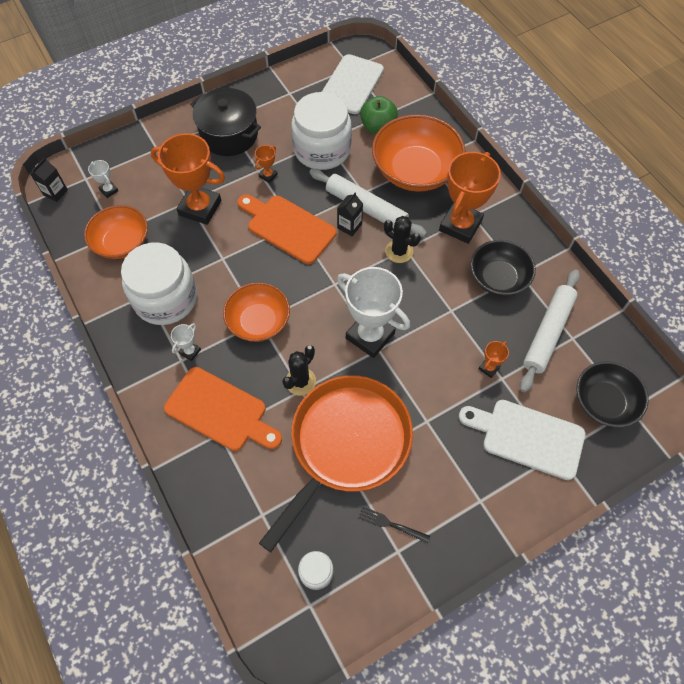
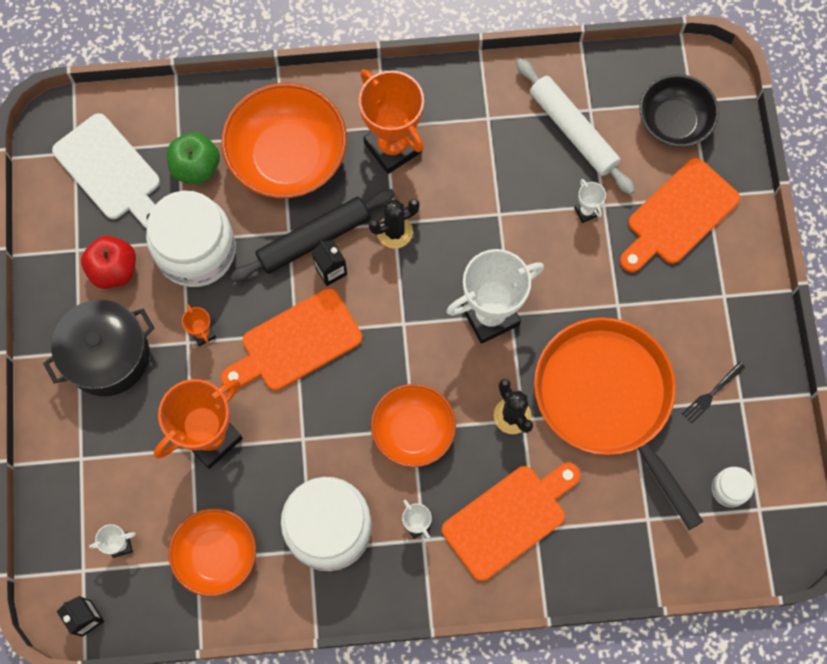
camera: 65 degrees left, 10 degrees up
(286, 115) = (114, 270): none -> red apple
(366, 208) = (313, 239): white rolling pin -> black rolling pin
(489, 368) = (586, 211): orange trophy -> white trophy
(498, 278) = (482, 143): black bowl -> none
(527, 437) = (678, 215): white cutting board -> orange cutting board

